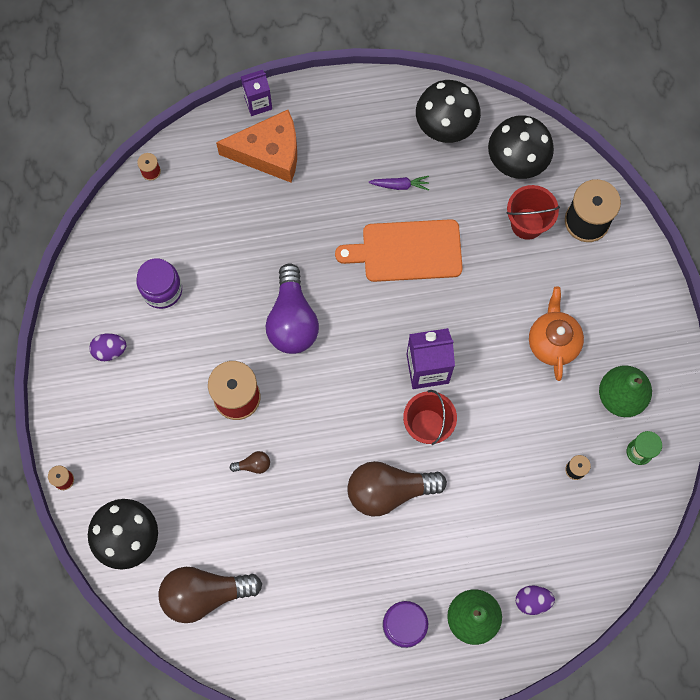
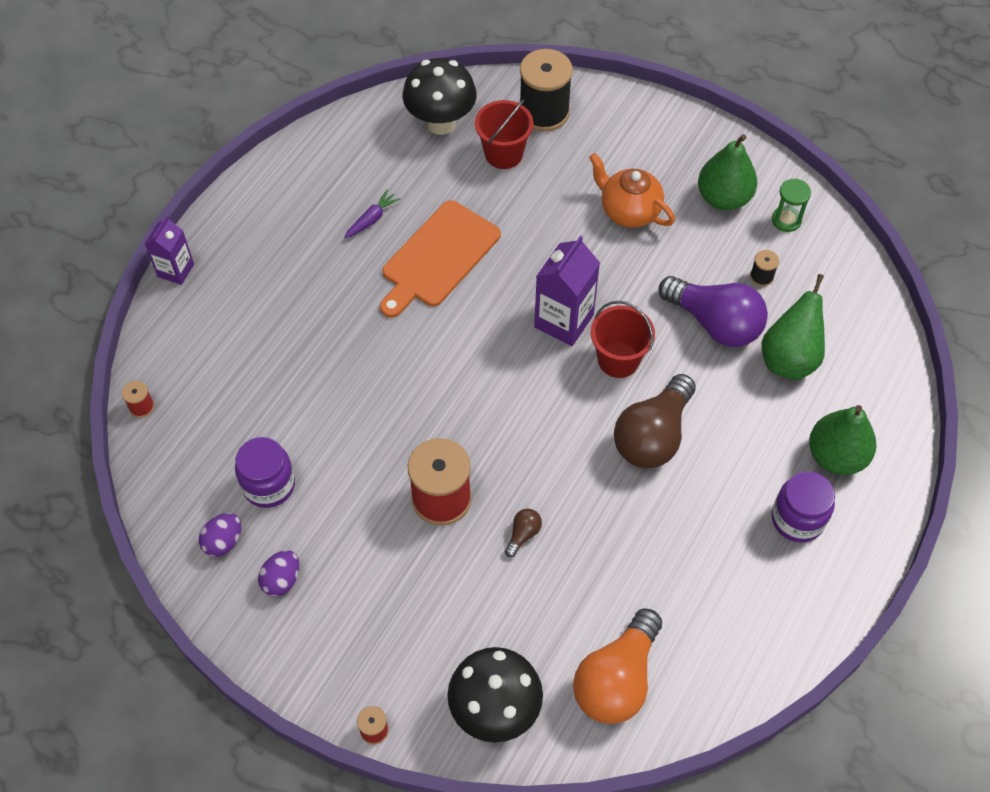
camera: 50 degrees left, 15 degrees down
(204, 594) = (617, 679): brown light bulb -> orange light bulb
(269, 153) = (232, 296): orange cheese -> none
(292, 320) = (411, 395): purple light bulb -> purple light bulb (715, 323)
(445, 127) = (355, 149): black mushroom -> none
(523, 535) = (789, 359): none -> green pear
(532, 601) = (858, 396): purple egg -> purple egg (223, 542)

